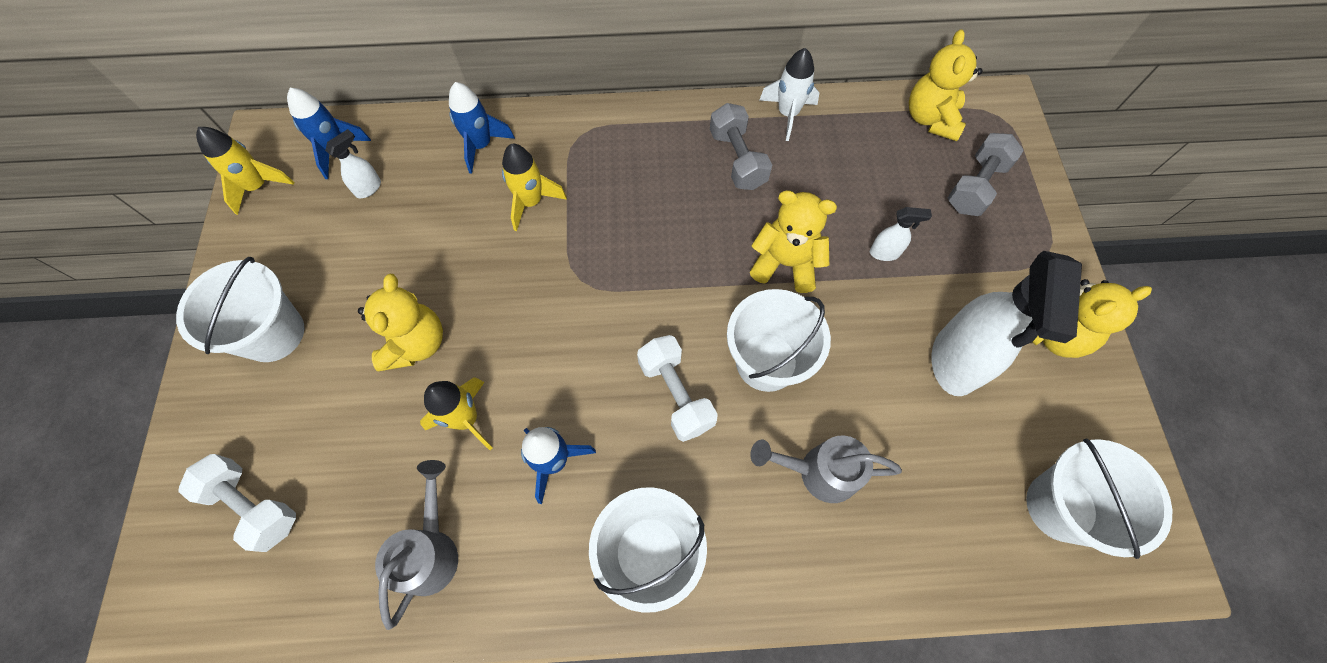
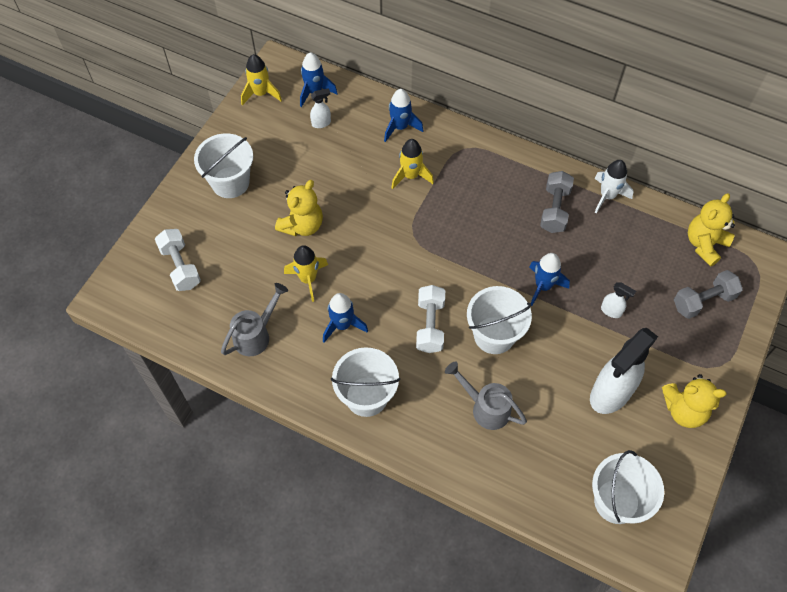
camera: 30 degrees right, 5 degrees down
(785, 263) = (543, 286): yellow teddy bear -> blue rocket

